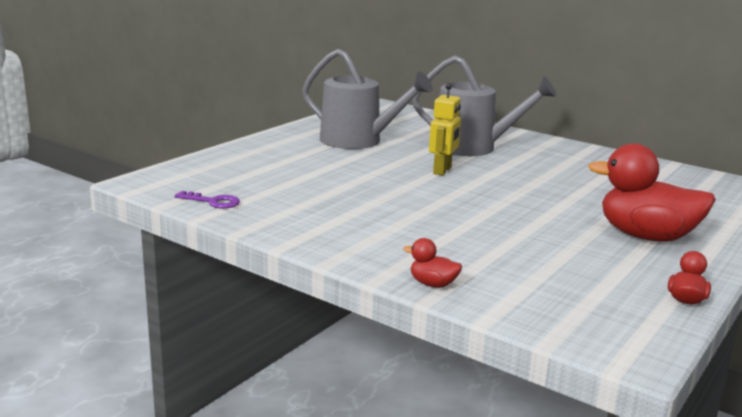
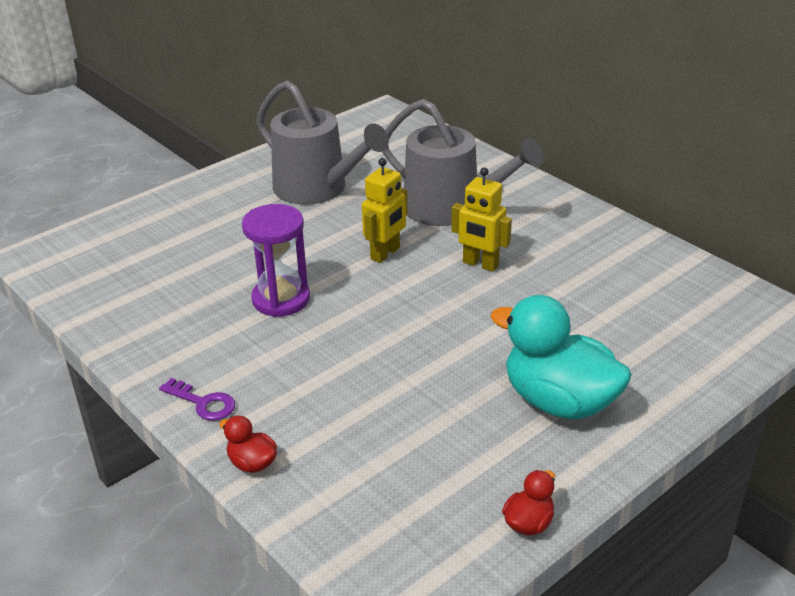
camera: 15 degrees right, 15 degrees up
(213, 202) = (94, 296): purple key -> purple key (203, 403)
(378, 196) = (281, 299): none -> purple hourglass
(521, 173) = (480, 264): none -> yellow robot
(646, 236) = (559, 401): red duck -> turquoise duck

